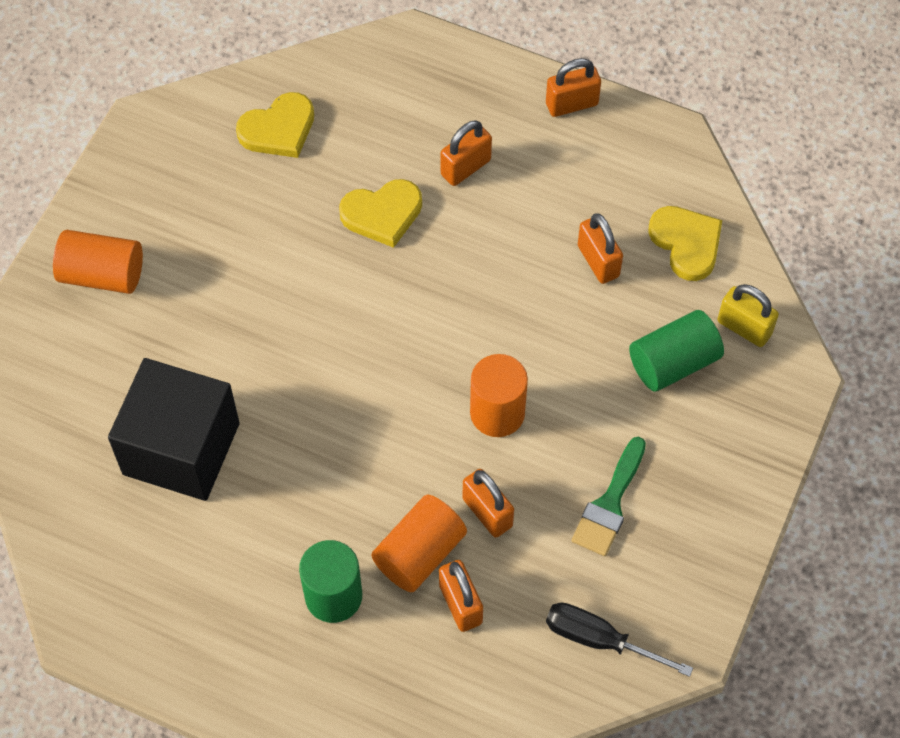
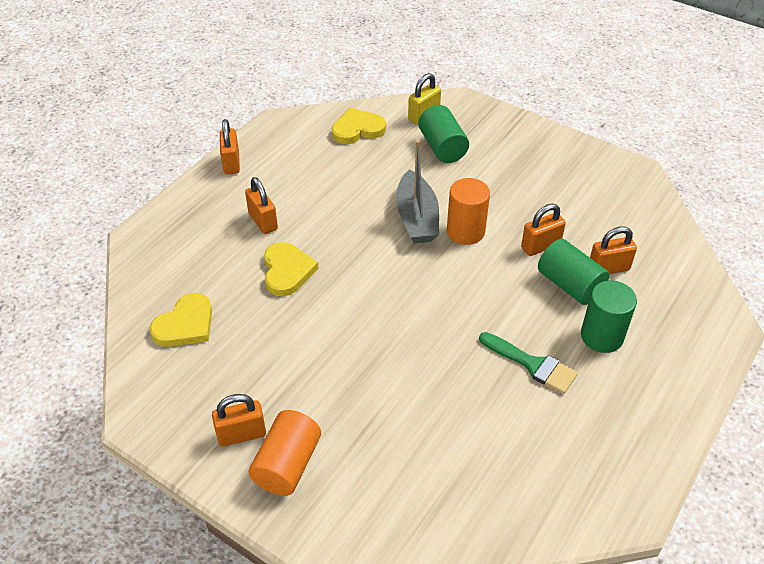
camera: 80 degrees left, 15 degrees down
(181, 449) = (469, 420): black cube -> none
(278, 129) = (185, 324): yellow heart -> yellow heart turned 60 degrees clockwise
(419, 553) = (569, 285): orange cylinder -> green cylinder
(511, 348) = (416, 218): none -> grey boat
(598, 261) = (359, 168): orange padlock -> orange padlock (241, 434)
(598, 639) = (633, 207): black screwdriver -> none
(610, 504) = (538, 189): green brush -> green brush (532, 364)

